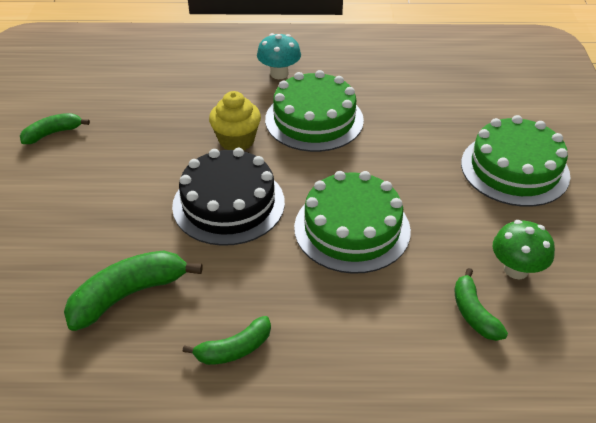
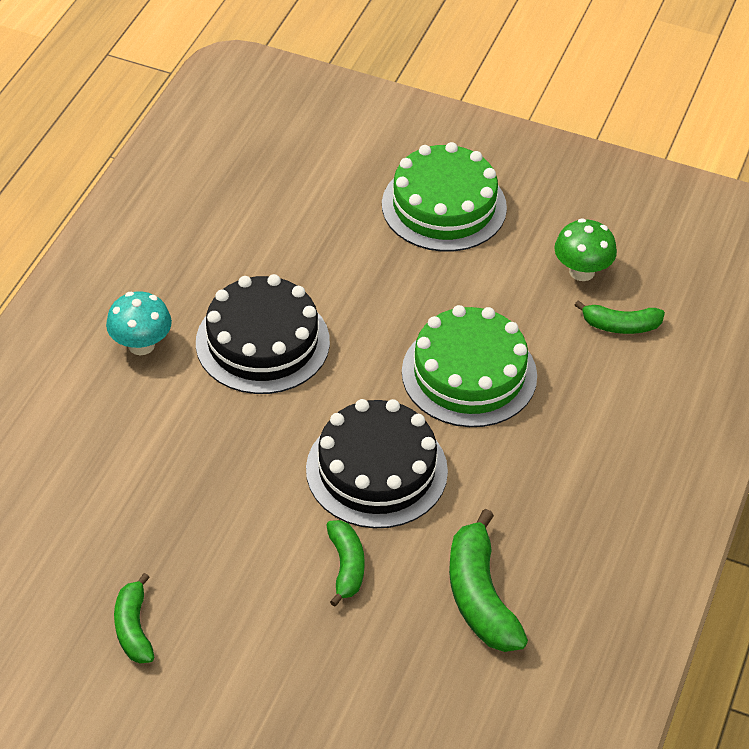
camera: 70 degrees left, 5 degrees up
(234, 349) = (590, 521): green banana -> green banana (346, 566)
(236, 140) = (262, 430): yellow cupcake -> none
(314, 120) = (262, 342): green cake -> black cake

